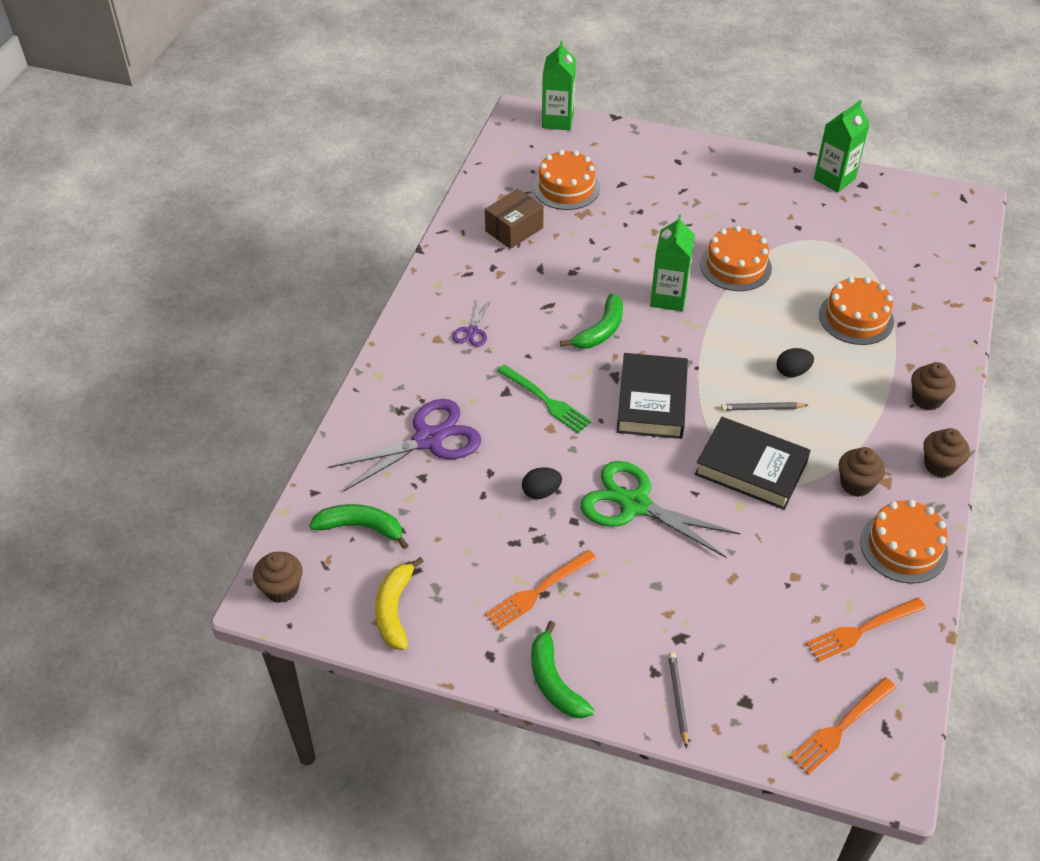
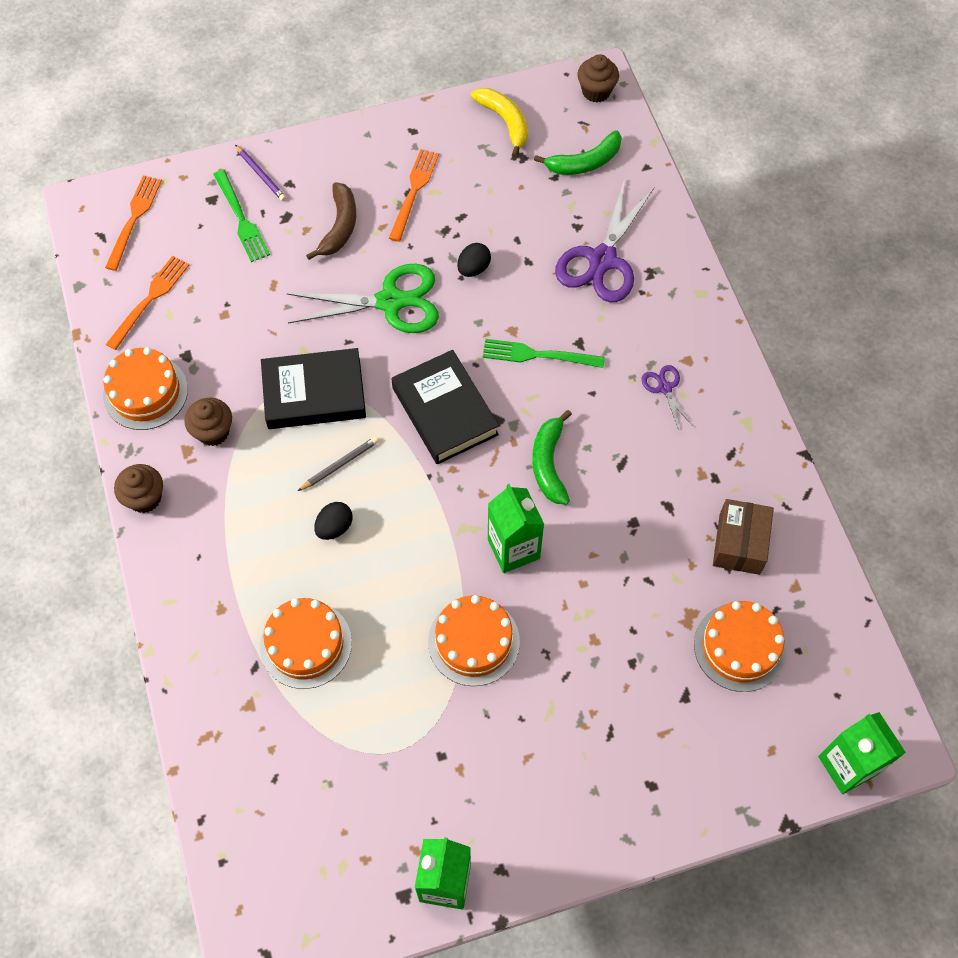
camera: 145 degrees right, 15 degrees up
(554, 681) = (355, 139): green banana -> none
(634, 597) = (339, 226): none -> brown banana
(678, 699) = (261, 175): grey pencil -> purple pencil
(726, 660) = (242, 220): none -> green fork
(927, 399) = (186, 573): brown cupcake -> none

